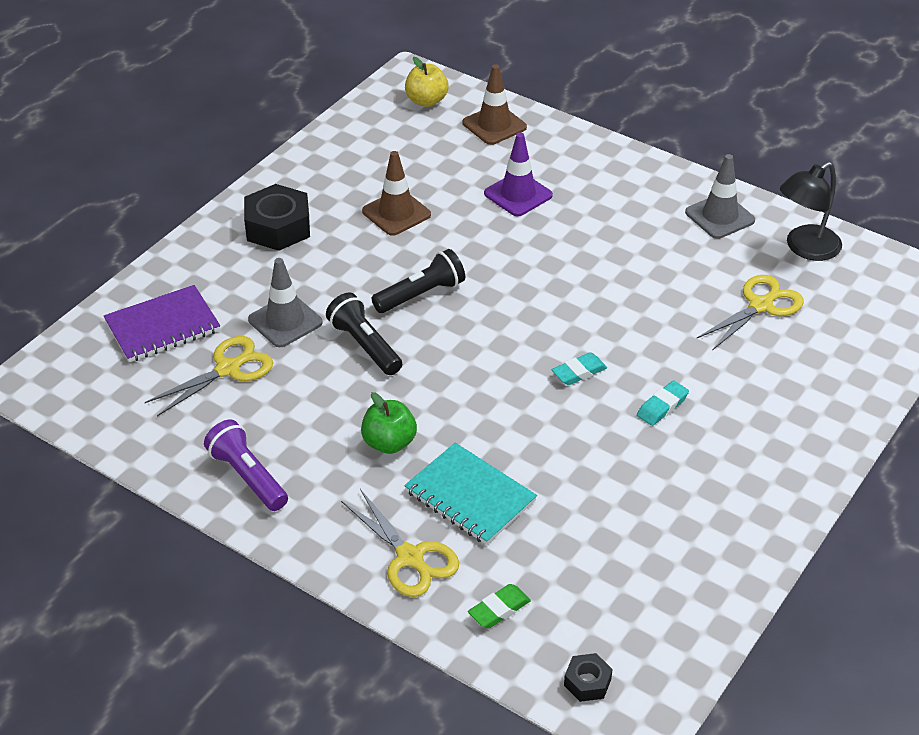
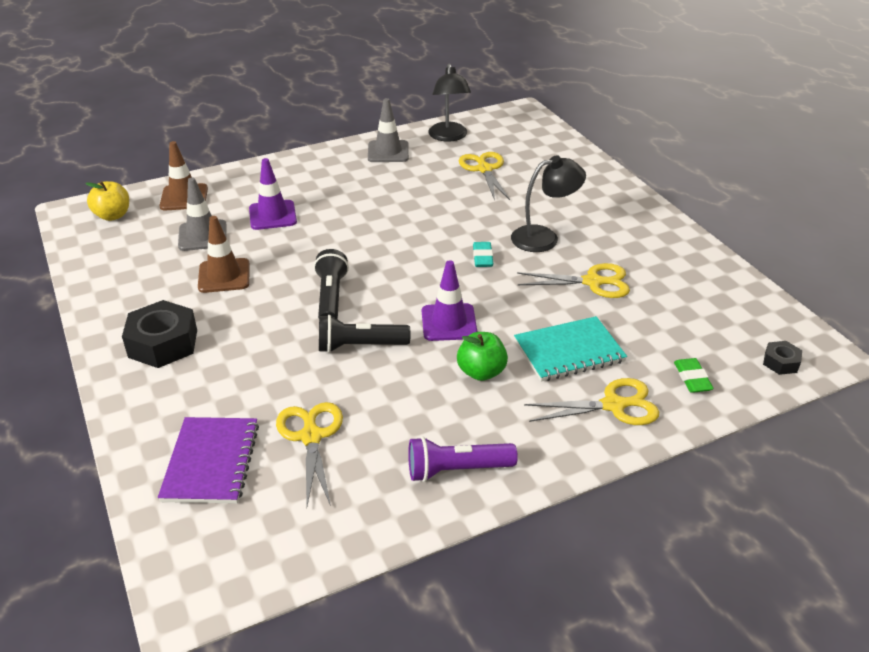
camera: 60 degrees left, 5 degrees down
(285, 321) = (286, 380): grey traffic cone -> grey traffic cone (202, 236)
(447, 391) = (449, 322): none -> purple traffic cone
(609, 476) = (593, 282): none -> yellow scissors
(662, 406) = (544, 237): turquoise eraser -> black lamp

